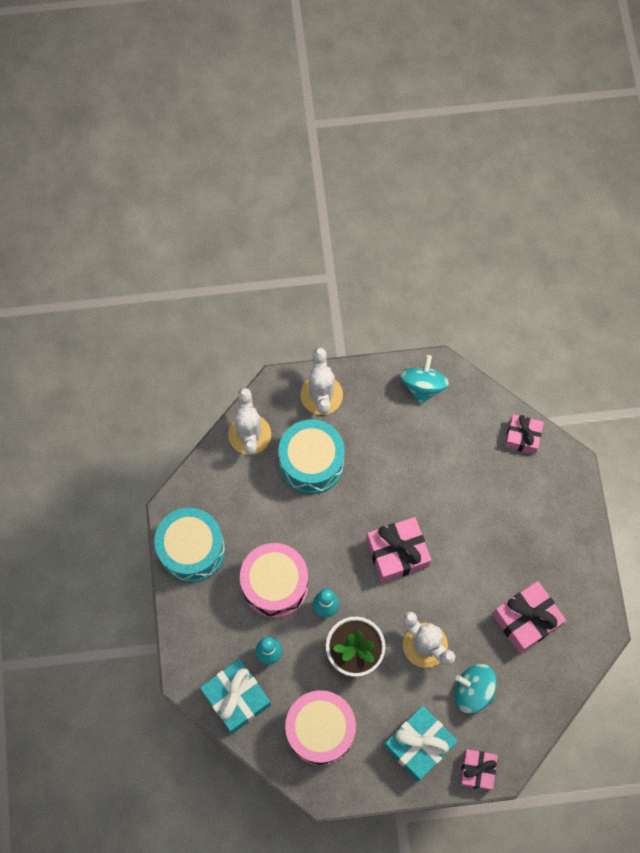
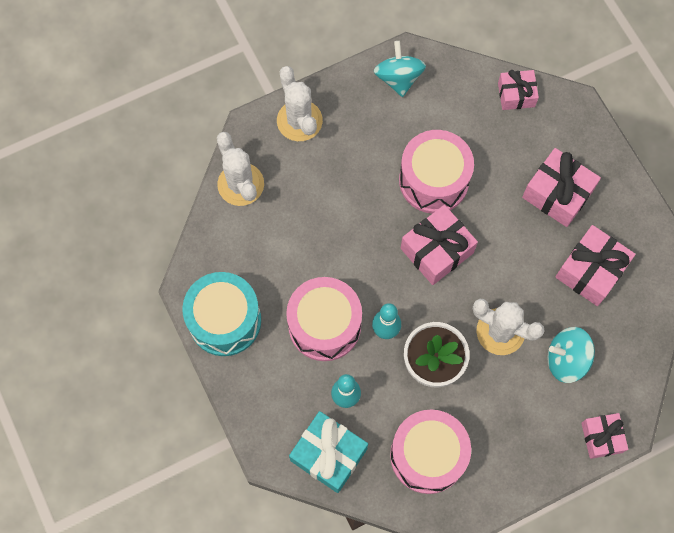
camera: 20 degrees left, 0 degrees up
(311, 463) = (315, 191): turquoise drum -> none
(418, 490) = (433, 180): none -> pink drum
(419, 744) = (533, 433): turquoise gift -> none
(524, 540) = (557, 194): none -> pink gift

